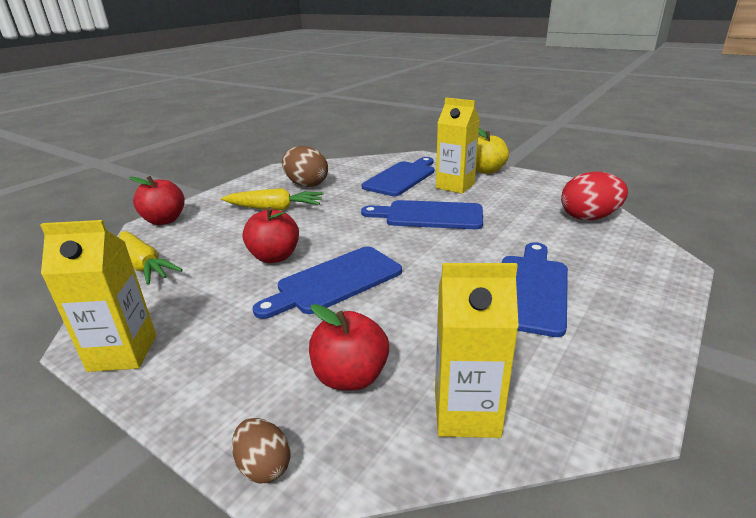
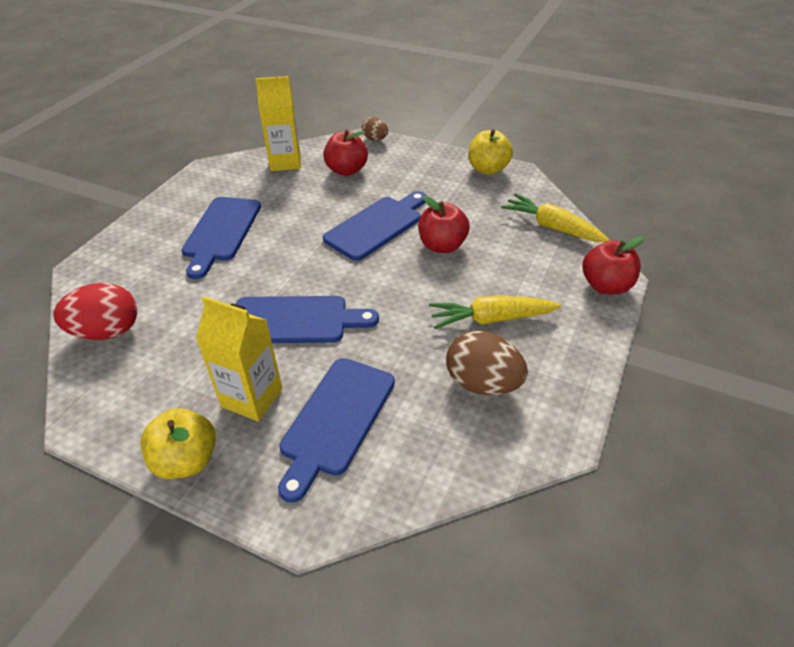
camera: 170 degrees right, 15 degrees up
(123, 353) = (488, 169): yellow carton -> yellow apple

